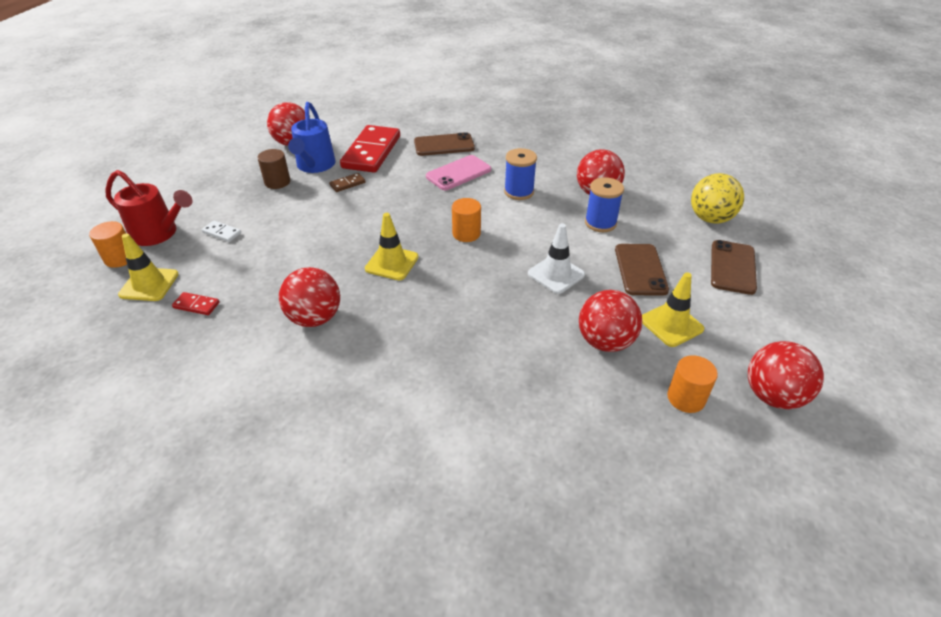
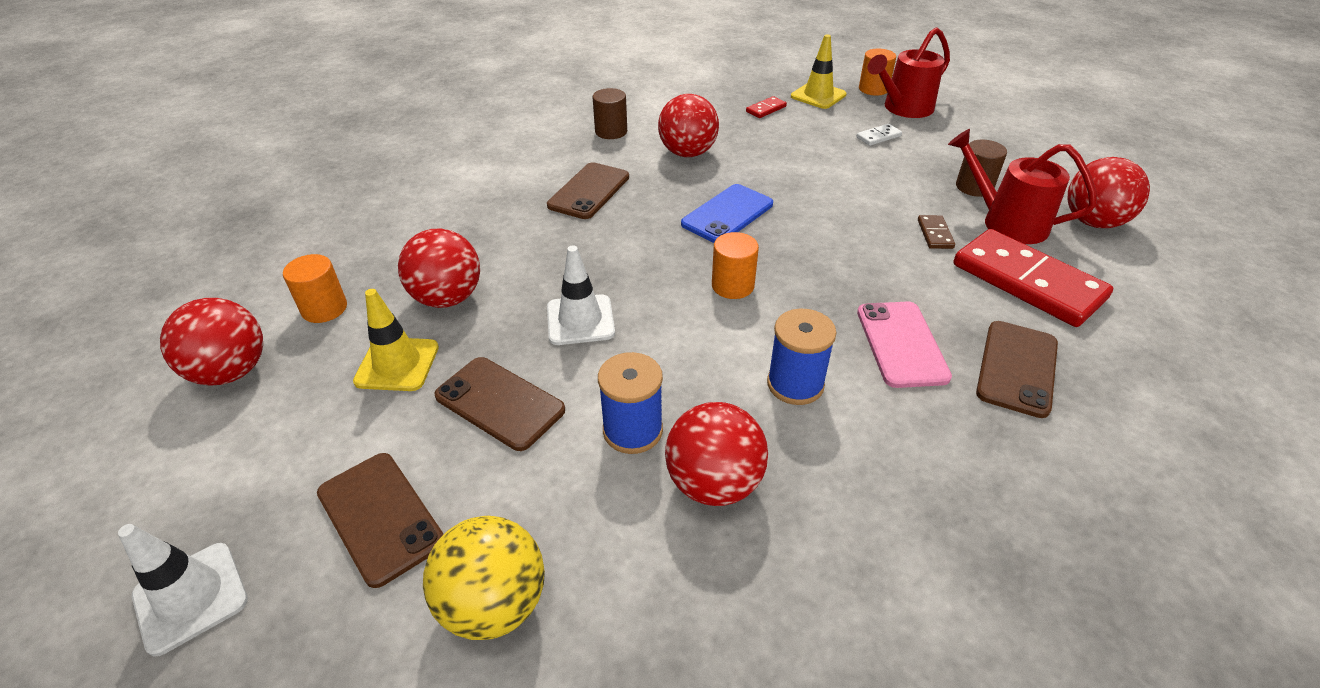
camera: 125 degrees right, 0 degrees up
(304, 388) = (611, 131): none -> brown cylinder
(314, 166) = (1005, 222): blue watering can -> red watering can
(392, 263) = (727, 214): yellow traffic cone -> blue phone
(420, 345) = (589, 191): none -> brown phone
(830, 294) = (190, 597): none -> white traffic cone

